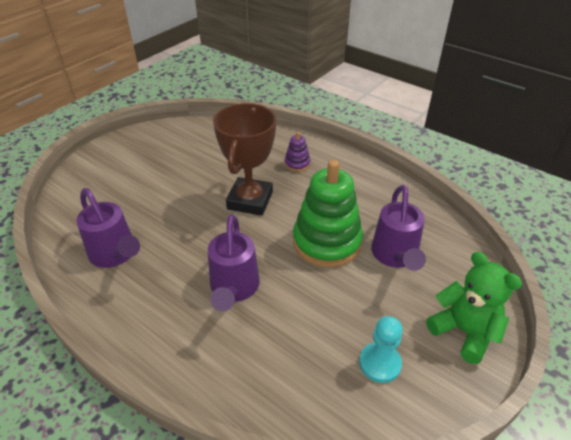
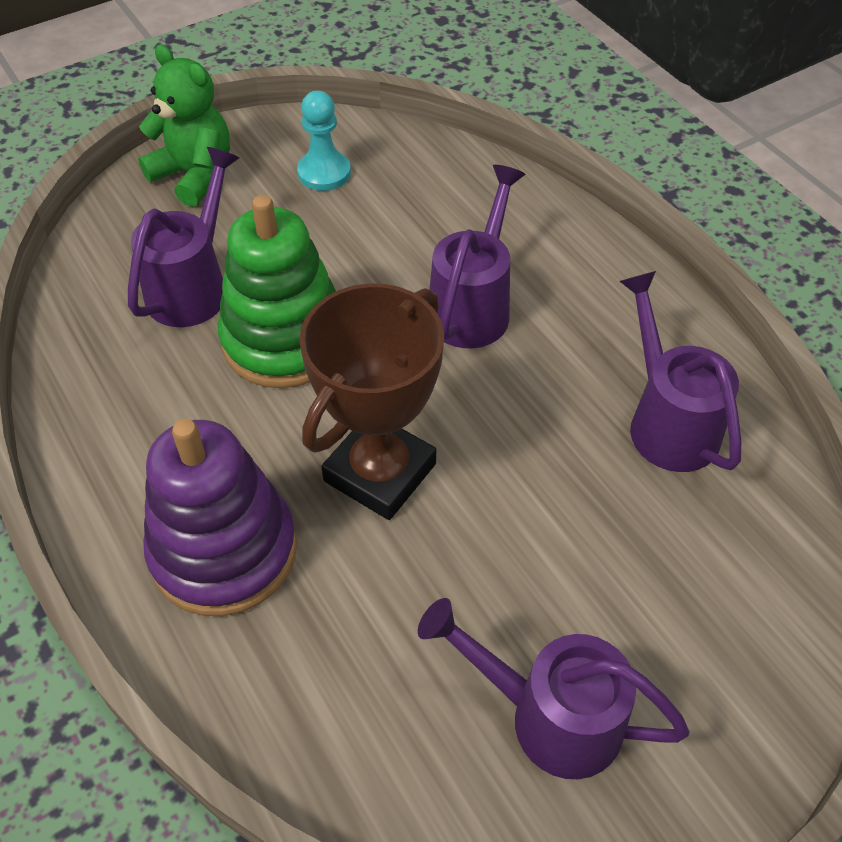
camera: 160 degrees left, 10 degrees up
(162, 152) = (550, 716): none -> purple watering can
(297, 164) = (224, 551): purple stacking toy -> purple stacking toy, size x2.23
(464, 332) = (194, 175): green teddy bear -> green teddy bear turned 150 degrees clockwise

